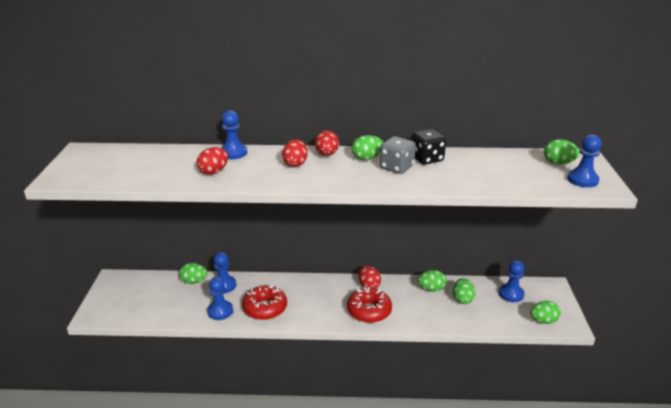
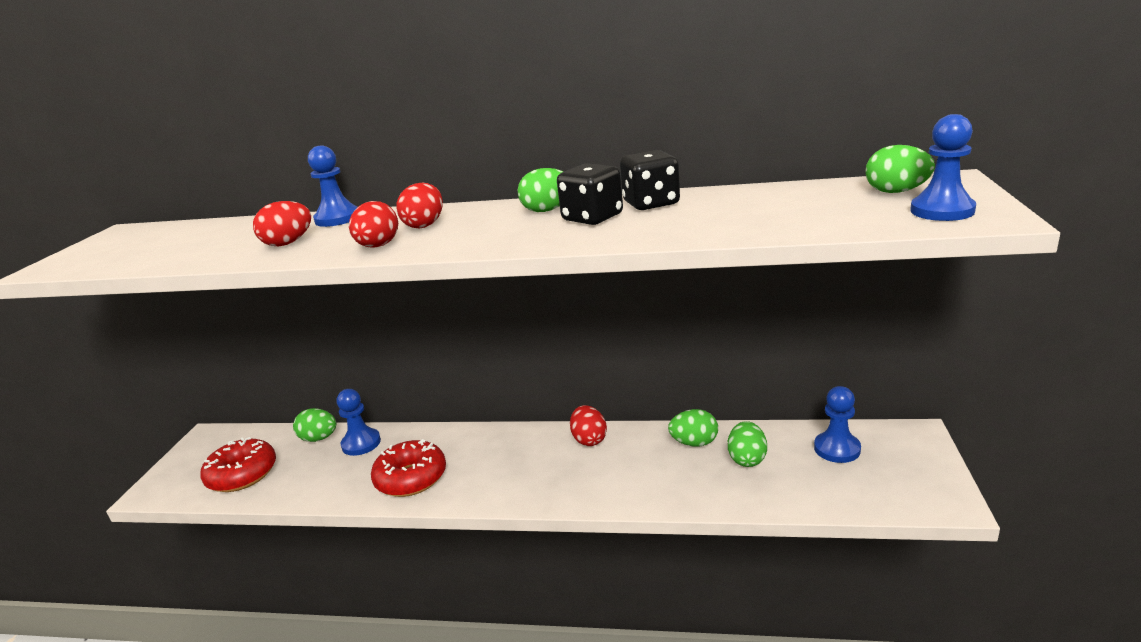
camera: 10 degrees right, 5 degrees down
(220, 311) = (340, 483): blue pawn -> none
(327, 154) = (484, 210): red egg -> red egg (378, 246)
(369, 311) = (580, 481): red donut -> red donut (242, 474)
(396, 167) = (592, 218): grey dice -> black dice
(543, 321) = (895, 495): green egg -> none

